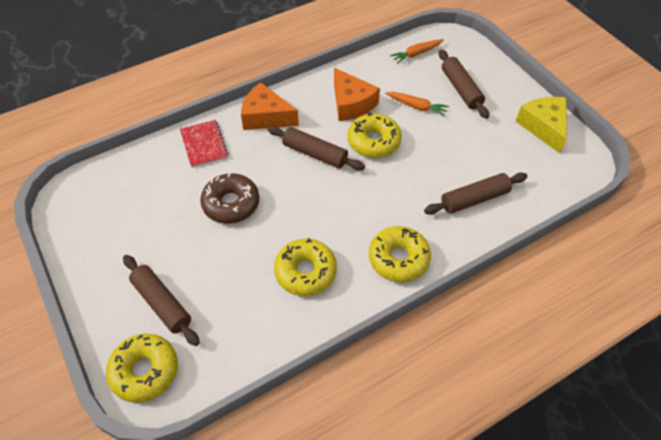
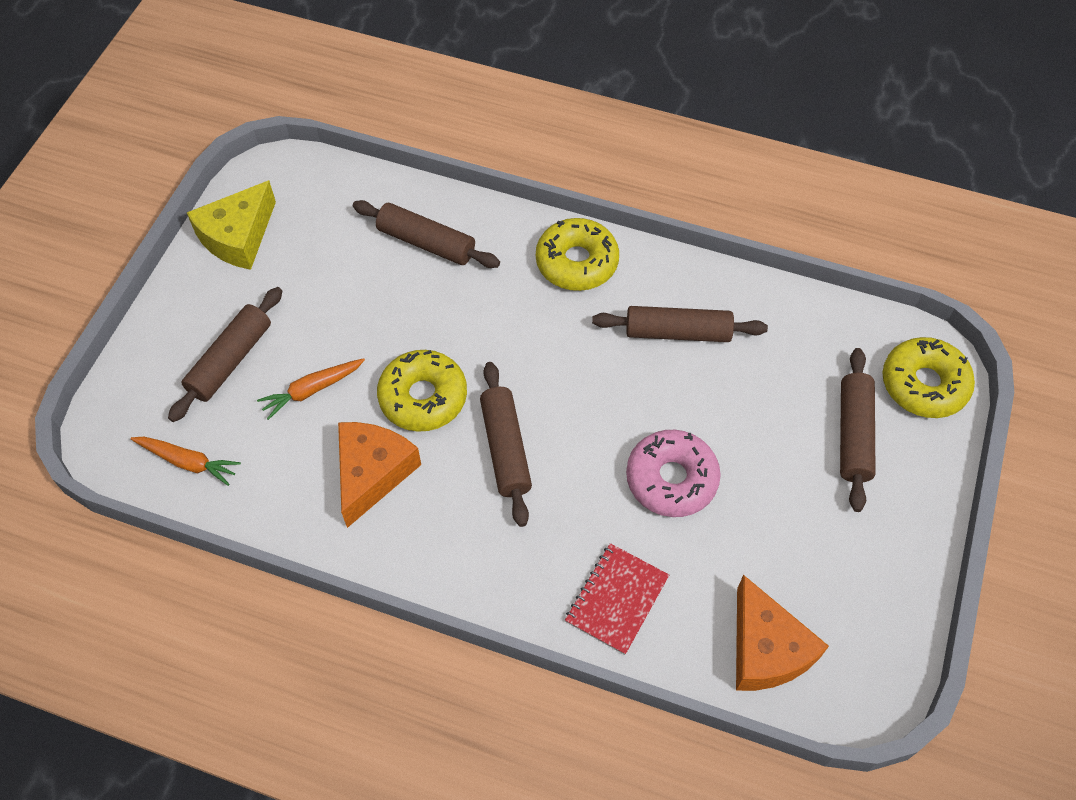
camera: 130 degrees left, 5 degrees up
(231, 204) = (671, 479): brown donut -> pink donut
(266, 117) = (494, 563): orange cheese -> orange cheese (766, 649)
(305, 272) = (678, 332): yellow donut -> brown rolling pin
(417, 107) = (312, 390): orange carrot -> orange carrot turned 105 degrees counterclockwise

